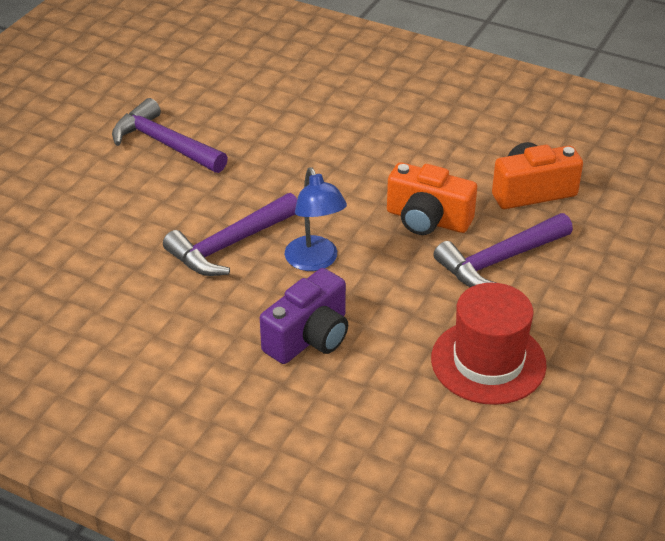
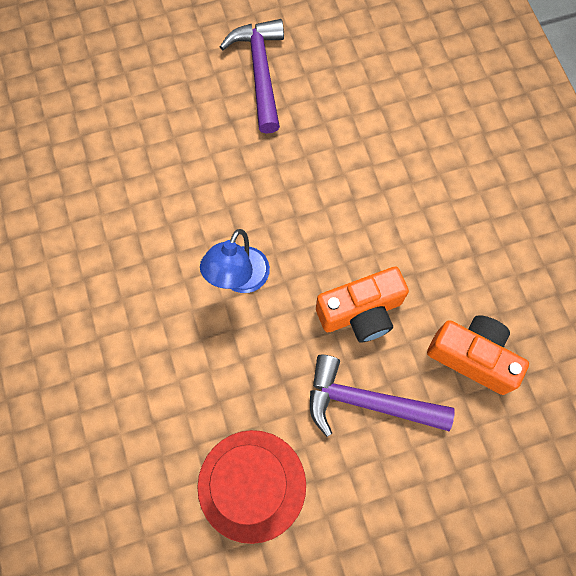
camera: 45 degrees right, 30 degrees up
(230, 245) = (202, 211): purple hammer -> none
(309, 337) = (163, 346): purple camera -> none
(427, 219) = (361, 312): orange camera -> orange camera turned 90 degrees counterclockwise

